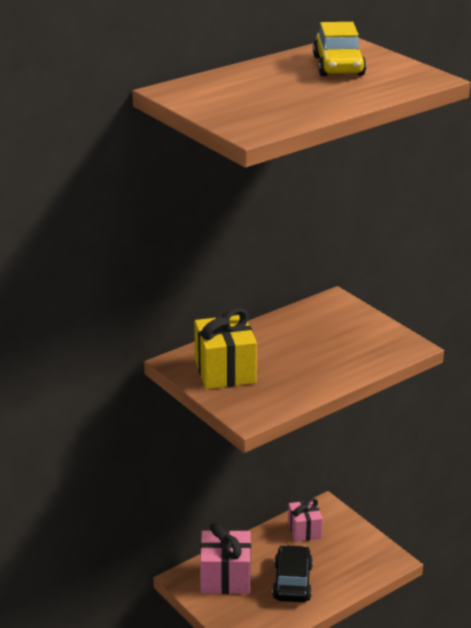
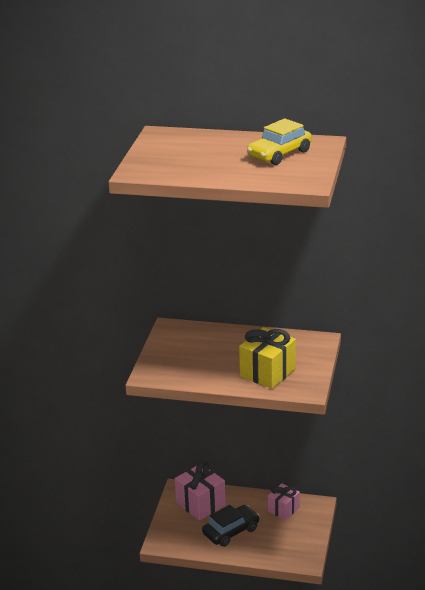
camera: 50 degrees right, 0 degrees up
(225, 371) = (183, 345): yellow gift -> yellow gift (267, 373)

